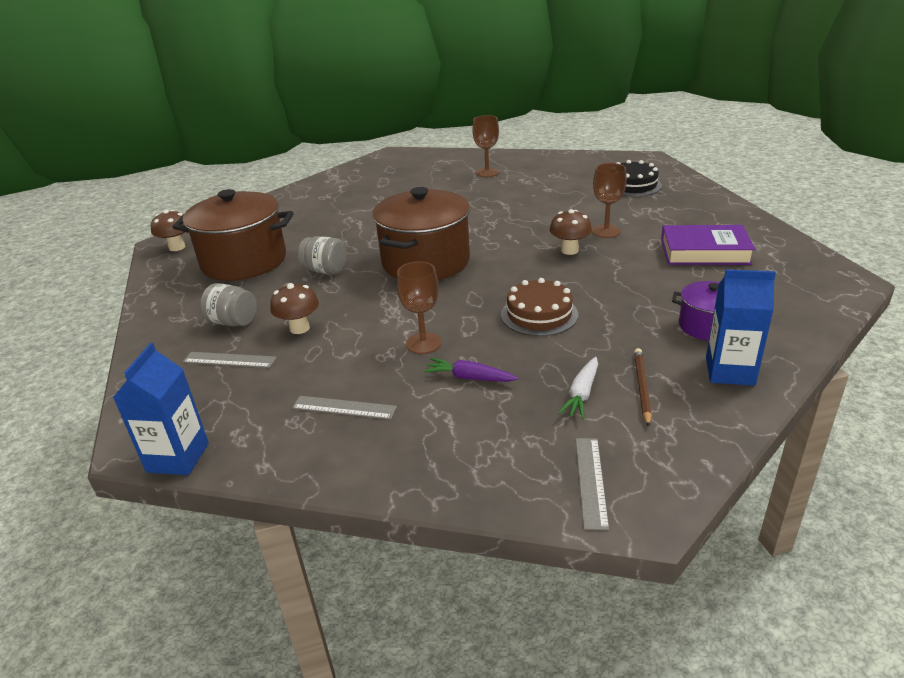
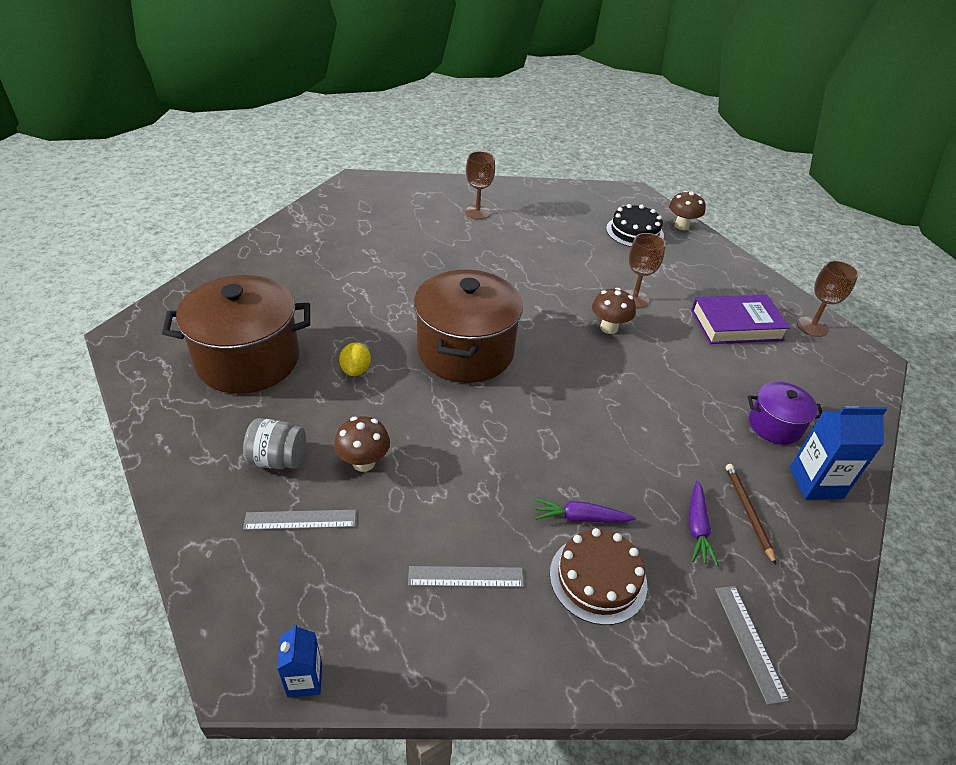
camera: 20 degrees left, 10 degrees up
(177, 247) = (148, 340): brown mushroom -> brown mushroom (681, 226)
(178, 457) = (305, 680): blue carton -> blue carton, size x0.60
(325, 270) = (356, 370): grey jar -> yellow lemon
(423, 343) = (512, 473): brown goblet -> brown goblet (812, 327)
(539, 314) = (614, 421): brown cake -> brown cake (598, 578)
(581, 394) = (697, 528): white carrot -> purple carrot

